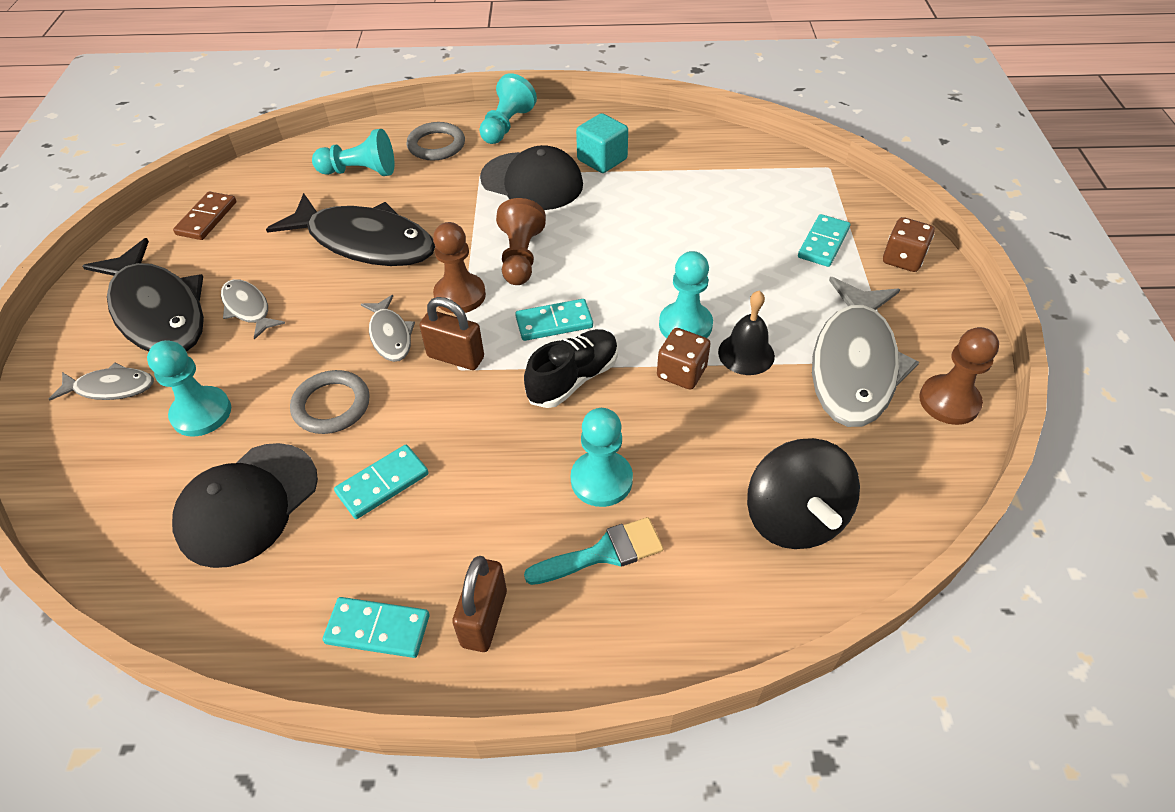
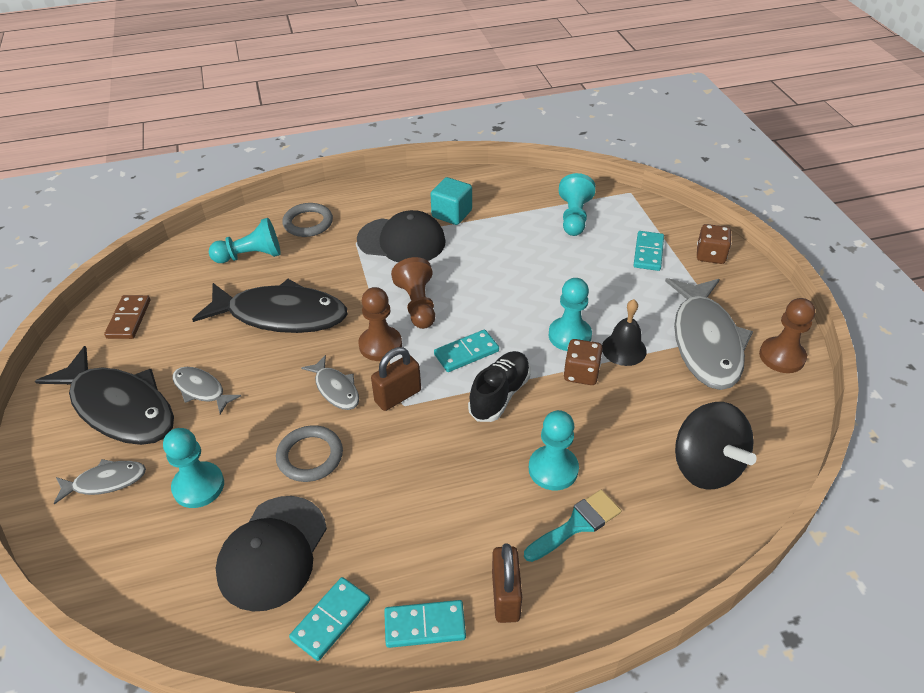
camera: 15 degrees left, 5 degrees down
(382, 483) = (380, 510): turquoise domino -> turquoise domino (331, 619)
(455, 357) = (398, 396): brown padlock -> brown padlock turned 45 degrees counterclockwise
(506, 125) = (361, 197): turquoise pawn -> turquoise pawn (574, 217)

